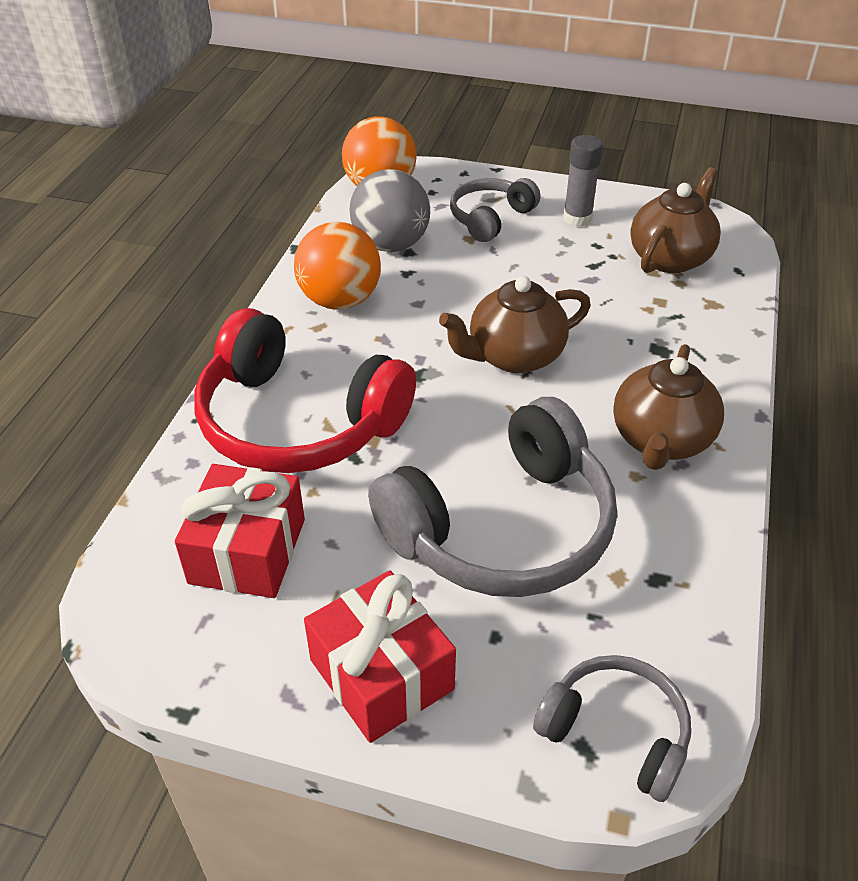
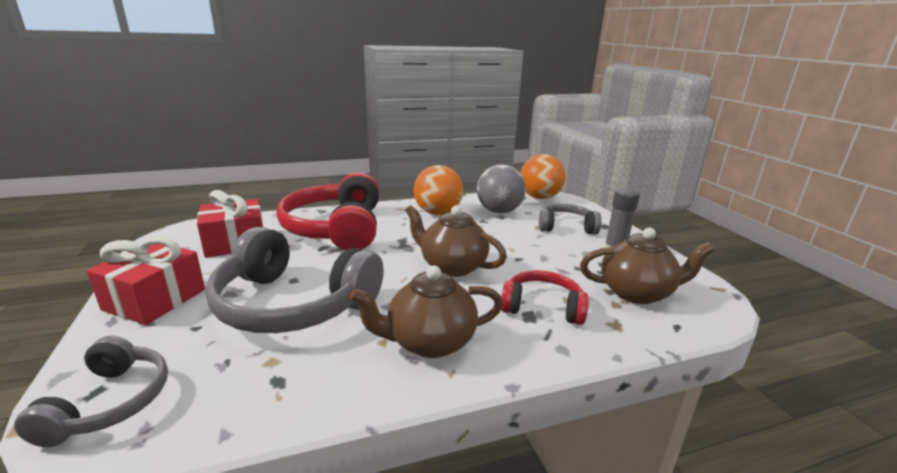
camera: 55 degrees right, 20 degrees down
(651, 332) = (542, 307): none -> red headphones

